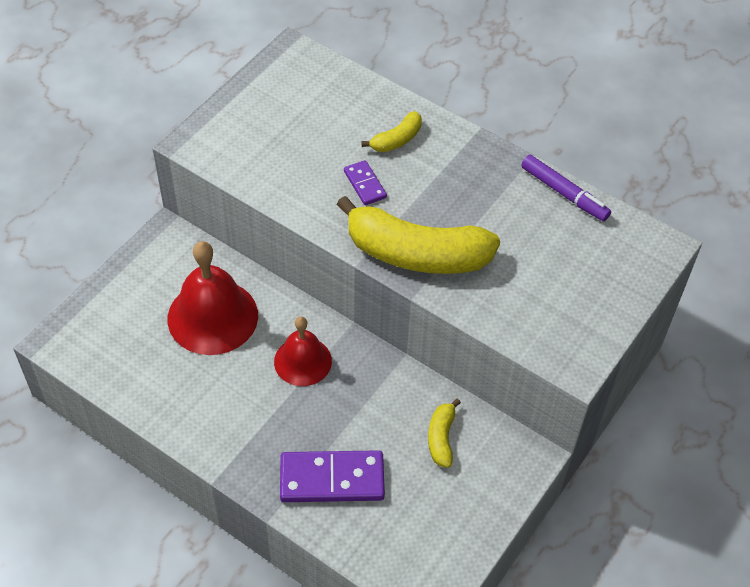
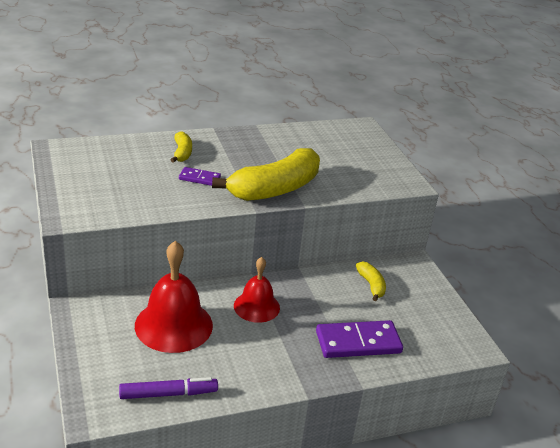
camera: 55 degrees left, 20 degrees down
(332, 479) = (358, 342): purple domino -> purple domino turned 45 degrees clockwise
(441, 438) = (371, 285): yellow banana -> yellow banana turned 150 degrees counterclockwise
(564, 193) = (293, 130): purple marker -> purple marker (168, 394)

